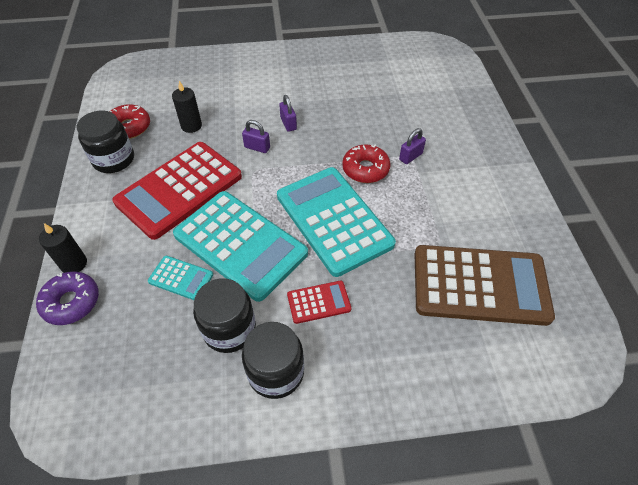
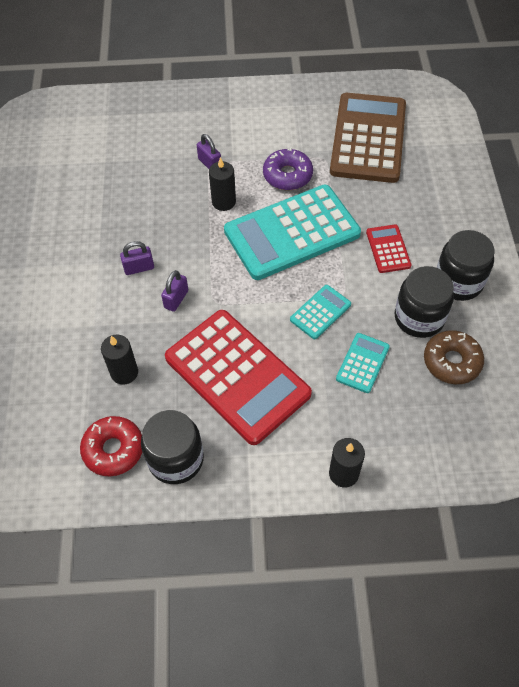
camera: 85 degrees left, 5 degrees up
(71, 302) = (394, 465): purple donut -> purple donut (287, 175)
(172, 358) = (451, 362): none -> brown donut
(240, 244) = (320, 312): turquoise calculator -> turquoise calculator, size x0.44
(365, 169) = (223, 202): red donut -> black candle

